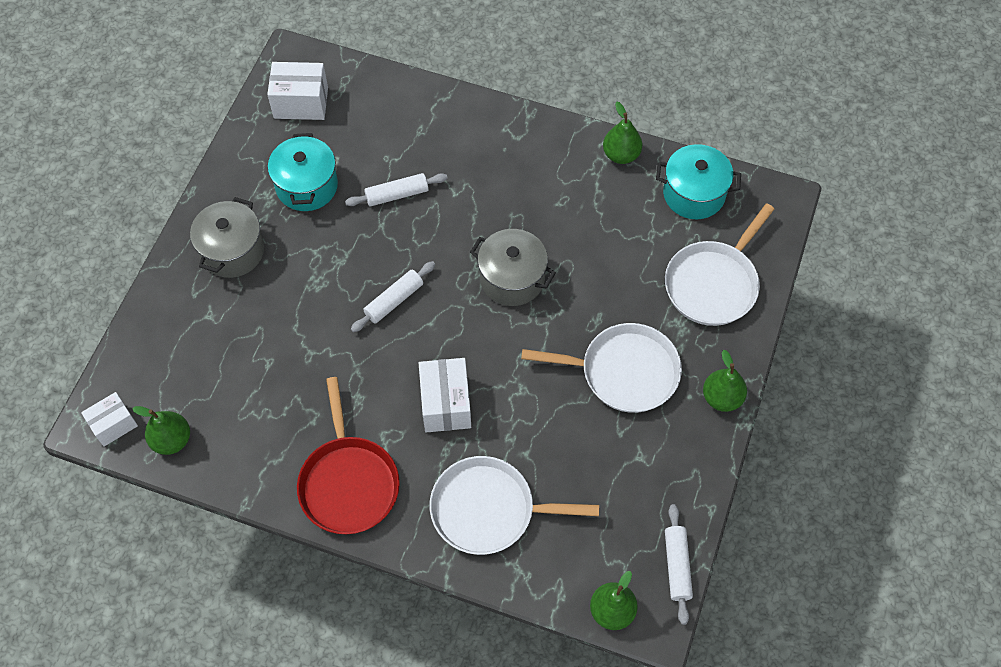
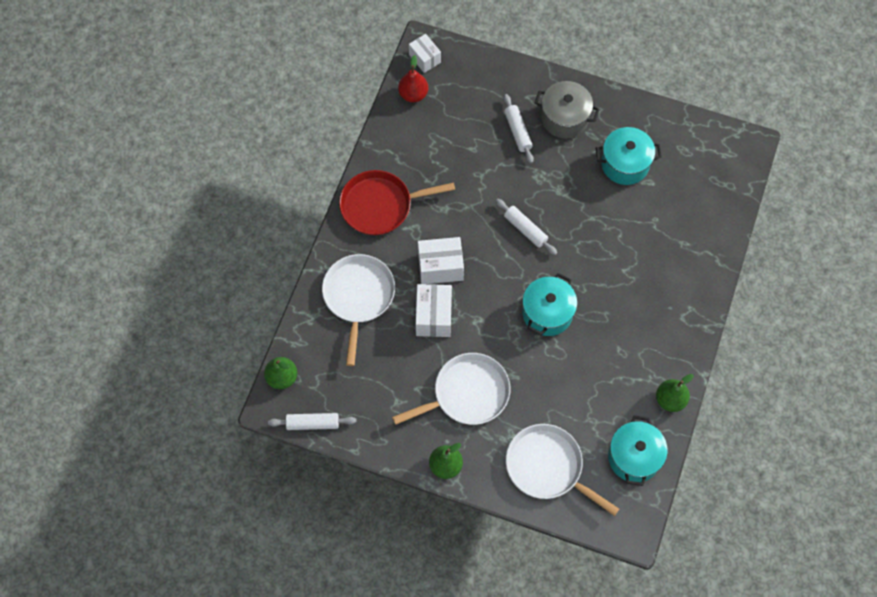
camera: 90 degrees right, 5 degrees up
(172, 440) = (413, 94): green pear -> red pear
(301, 103) = (704, 155): white box -> white box (433, 316)
(397, 194) = (620, 228): white rolling pin -> white rolling pin (518, 131)
(512, 278) = (547, 313): grey pot -> turquoise pot
(624, 372) = (467, 393): white pan -> white pan turned 120 degrees counterclockwise

